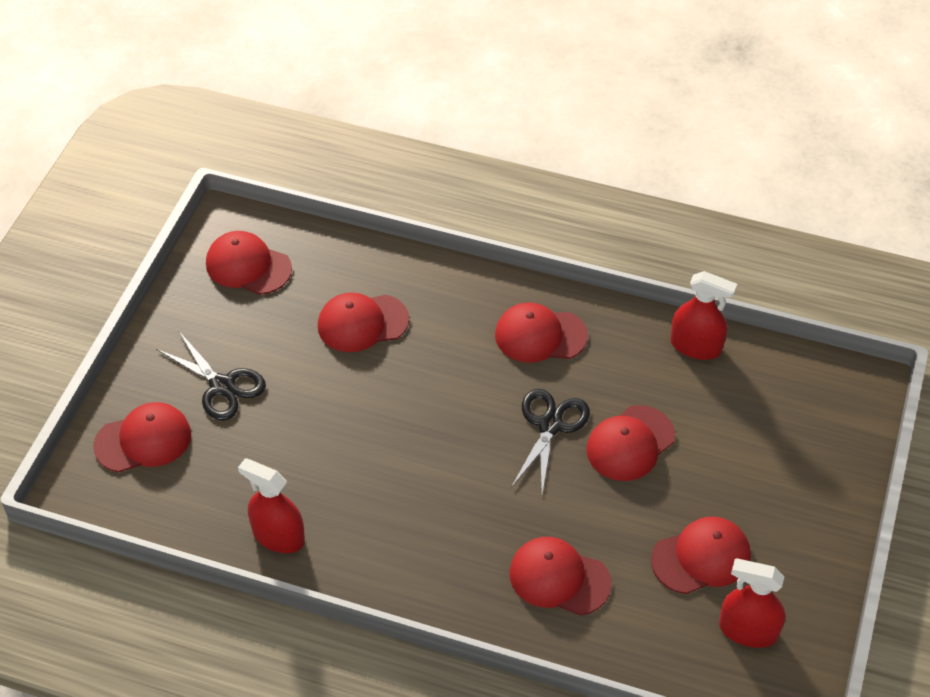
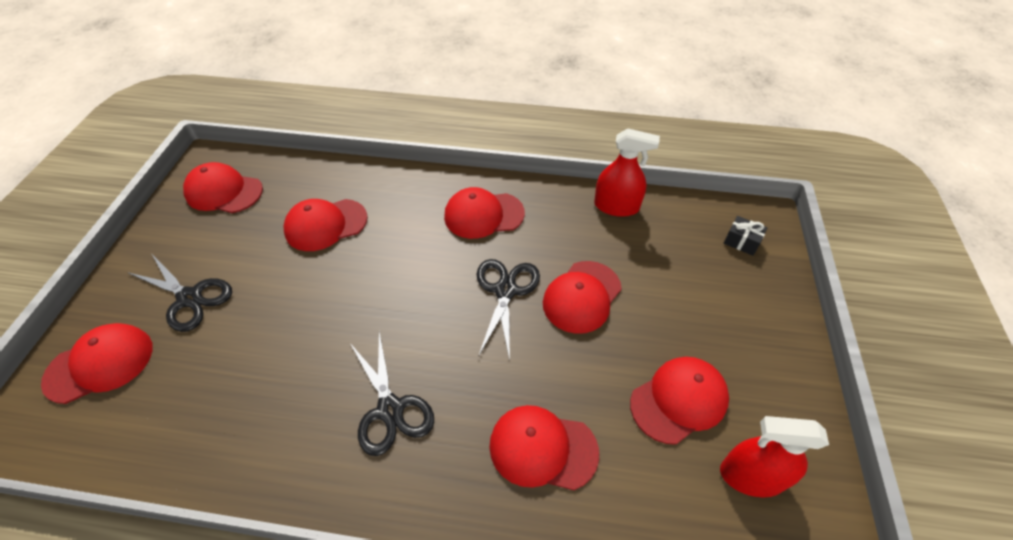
camera: 10 degrees left, 0 degrees up
(278, 536) = (237, 450): red spray bottle -> none
(420, 523) = (390, 409): none -> black scissors
(827, 408) = (741, 242): none -> black gift

